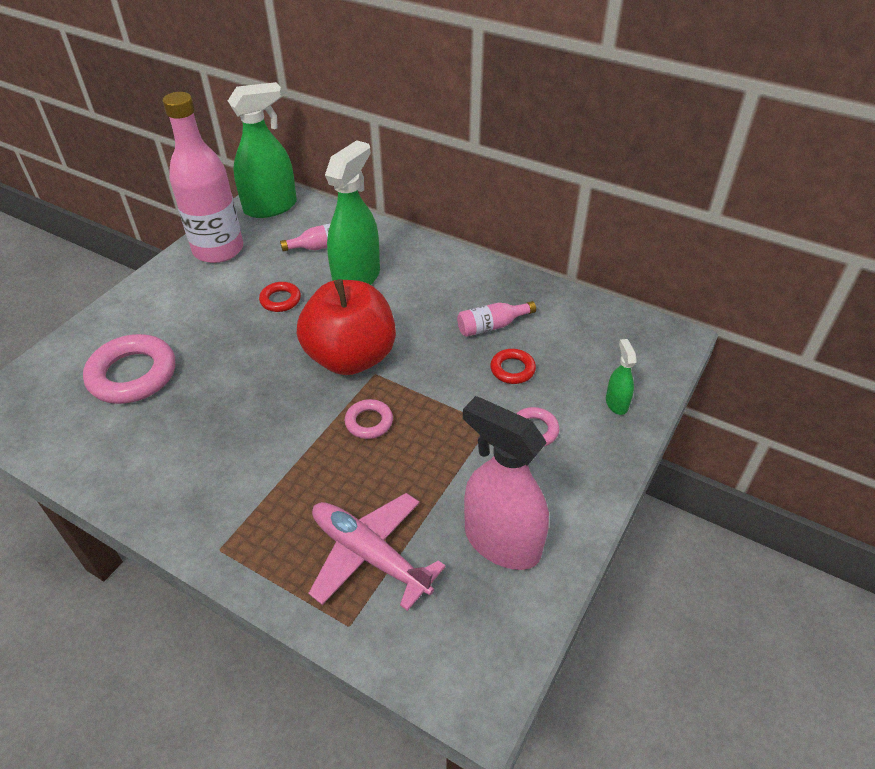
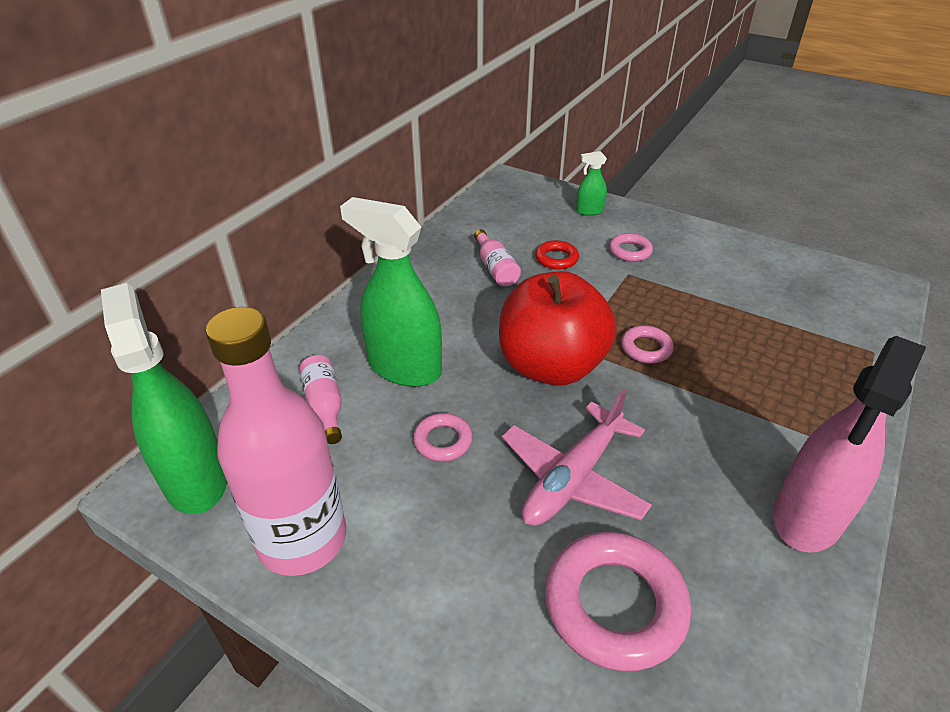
camera: 90 degrees left, 5 degrees down
(280, 300) = (443, 441): red ring -> pink ring
(369, 555) = (801, 342): pink plane -> pink plane (572, 478)
(501, 542) = (752, 272): pink spray bottle -> pink spray bottle (807, 517)

